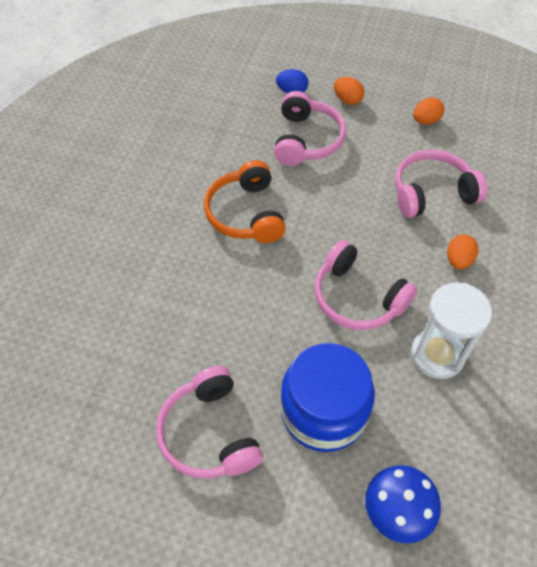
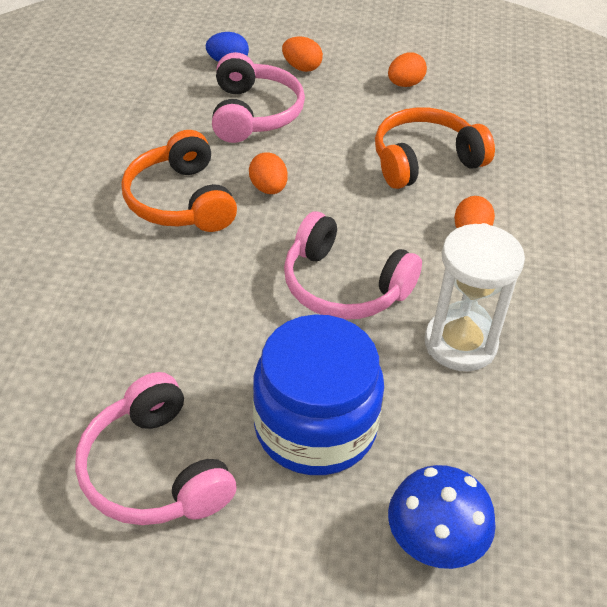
camera: 10 degrees left, 10 degrees down
(311, 208) = (268, 188): none -> orange egg
(432, 193) = (424, 160): pink headphones -> orange headphones

